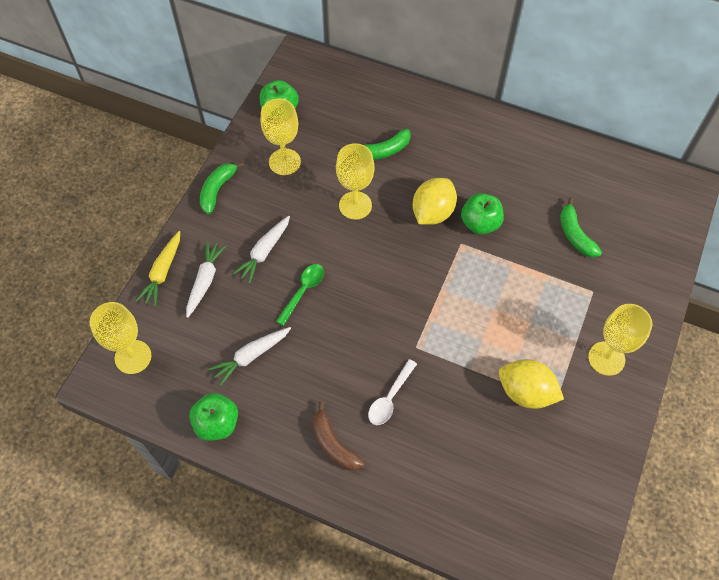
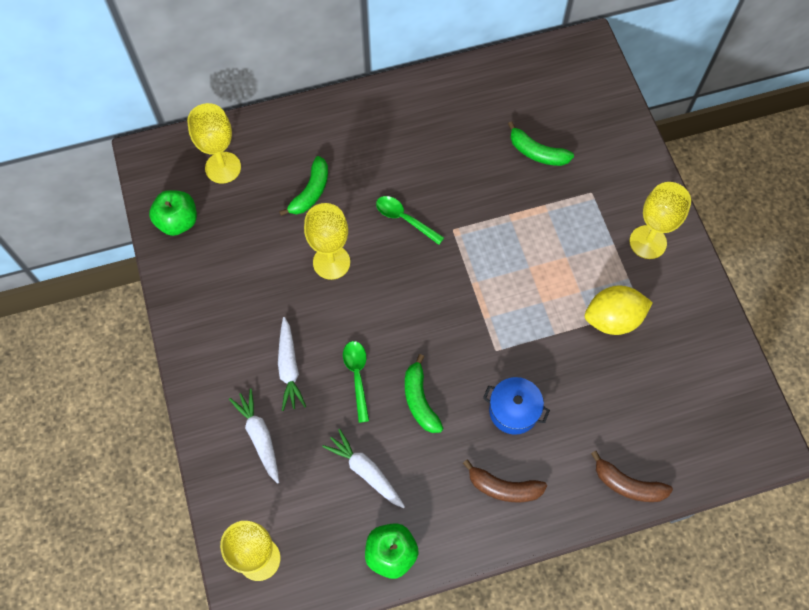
camera: 40 degrees left, 5 degrees up
(162, 272) = (212, 460): yellow carrot -> none
(217, 190) = (189, 342): green banana -> green banana (420, 400)
(251, 356) = (365, 471): white carrot -> white carrot turned 120 degrees clockwise
(284, 162) = (229, 268): yellow goblet -> yellow goblet (223, 167)
(390, 398) = (513, 411): white spoon -> blue pot
(427, 517) = (627, 484): none -> brown banana
(432, 212) = (404, 219): yellow lemon -> green spoon
(480, 223) = (453, 199): green apple -> none

